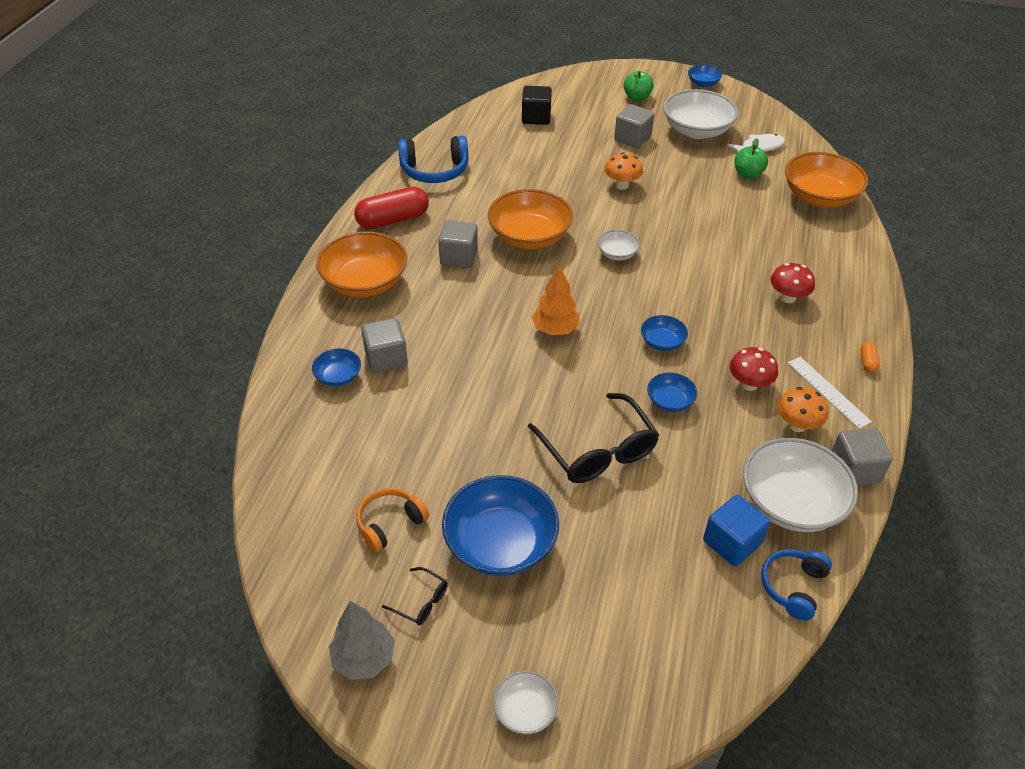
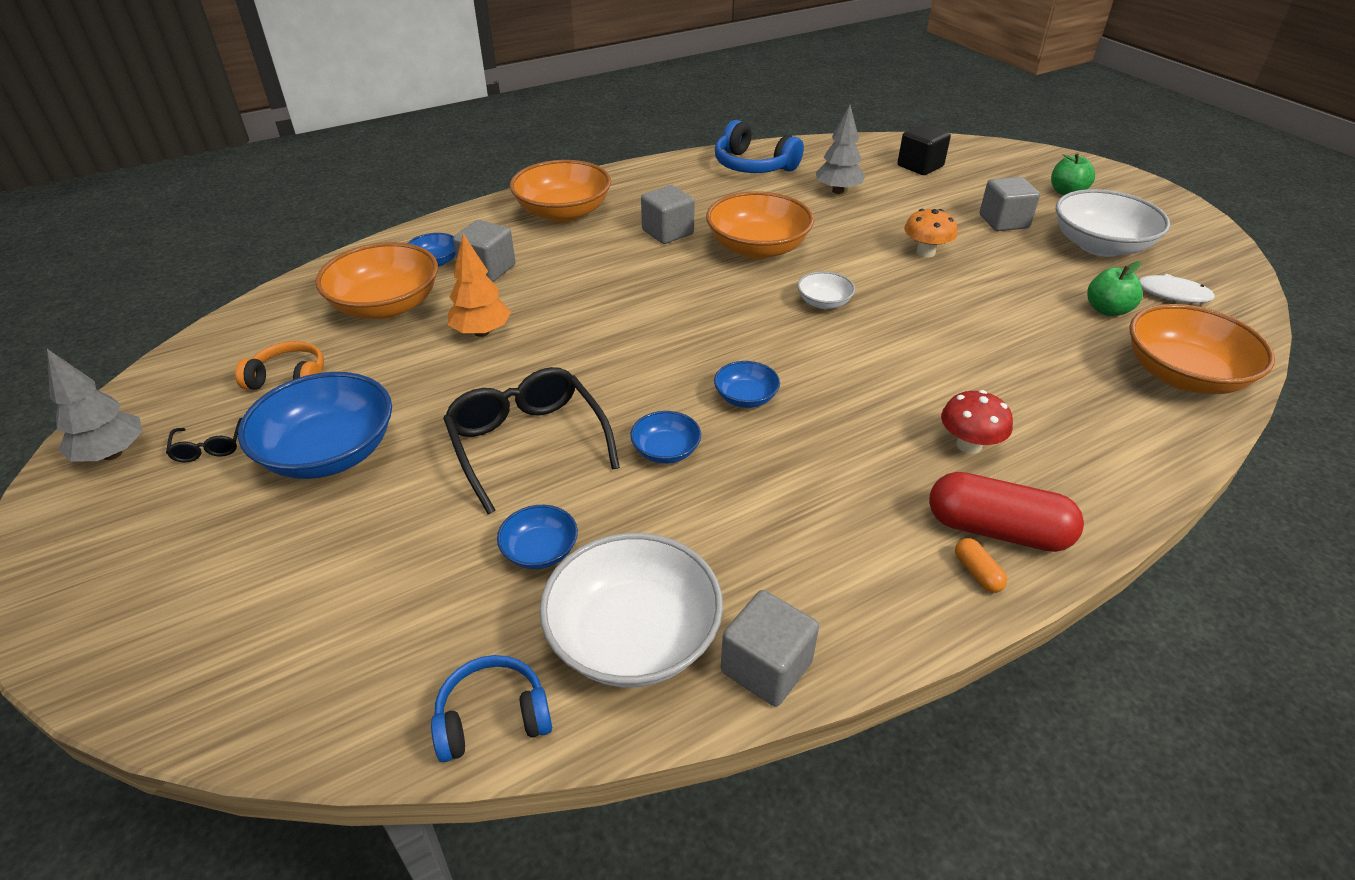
camera: 45 degrees right, 5 degrees down
(362, 430) = (386, 305): none -> orange bowl
(393, 220) = (658, 183): red capsule -> red capsule (997, 530)
(515, 164) = (838, 191): none -> grey tree
(525, 710) = (117, 591): white bowl -> none
(555, 329) = (658, 327): orange tree -> orange tree (481, 332)
(598, 451) = (527, 443): black glasses -> black glasses turned 135 degrees clockwise
(703, 83) = (1178, 211): blue bowl -> blue bowl (540, 551)
(731, 542) = (507, 619): blue cube -> none
(749, 384) = (779, 493): red mushroom -> none
(797, 425) = (770, 569): orange mushroom -> none
(828, 391) = (868, 566): white ruler -> none
(867, 362) = (977, 573): orange capsule -> orange capsule turned 75 degrees counterclockwise

